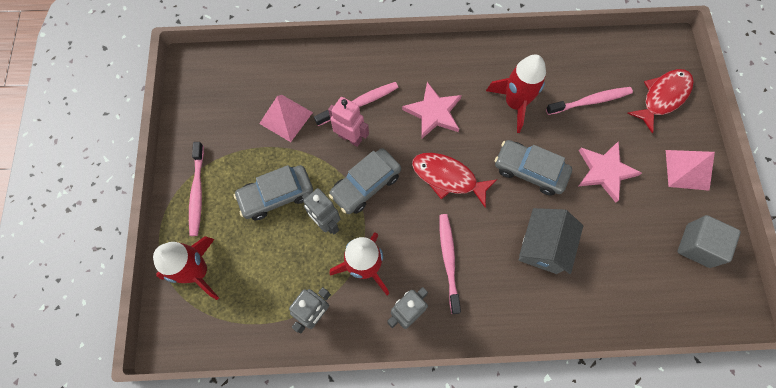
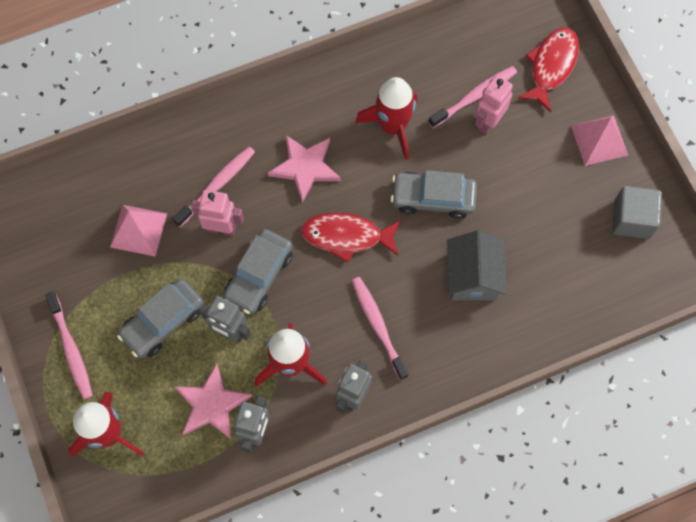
camera: 20 degrees left, 0 degrees up
(595, 124) = (488, 122): none -> pink robot
(605, 171) = (513, 171): pink star -> pink star (212, 404)

